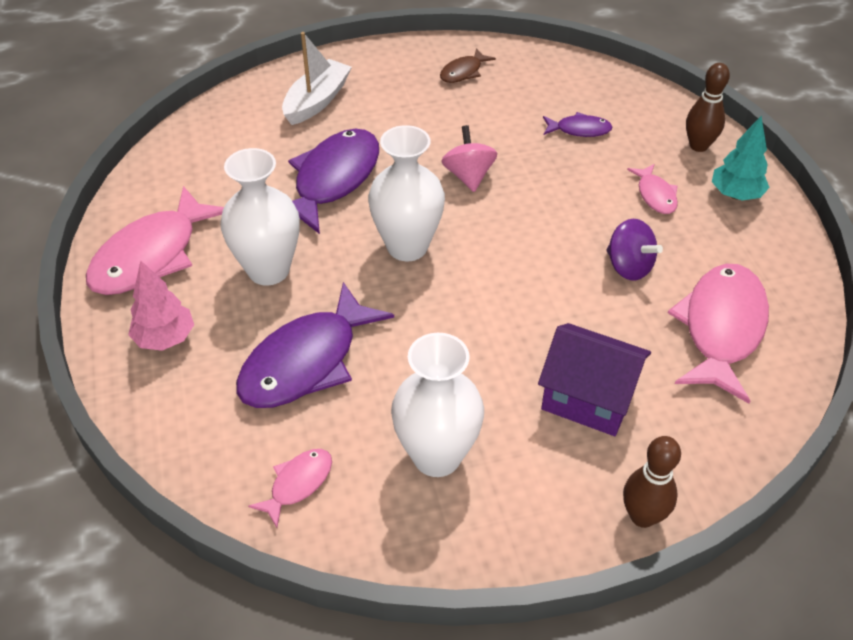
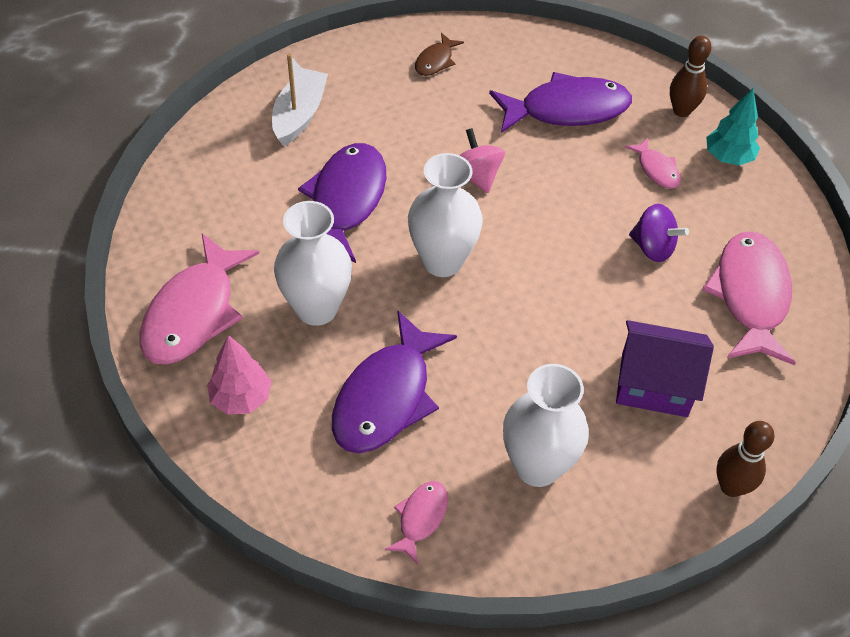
camera: 15 degrees left, 5 degrees up
(579, 130) = (567, 110): purple fish -> purple fish, size x2.06

